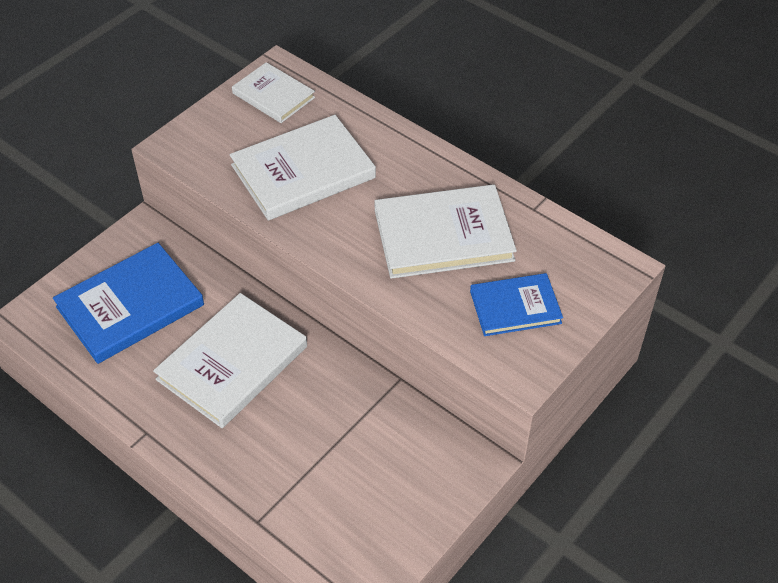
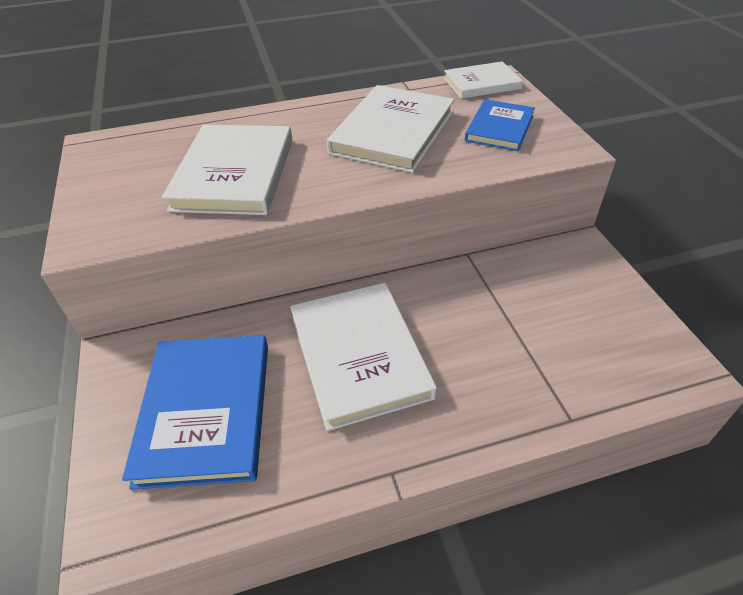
camera: 55 degrees left, 5 degrees down
(273, 95) = (121, 157): white book -> white book (482, 83)

